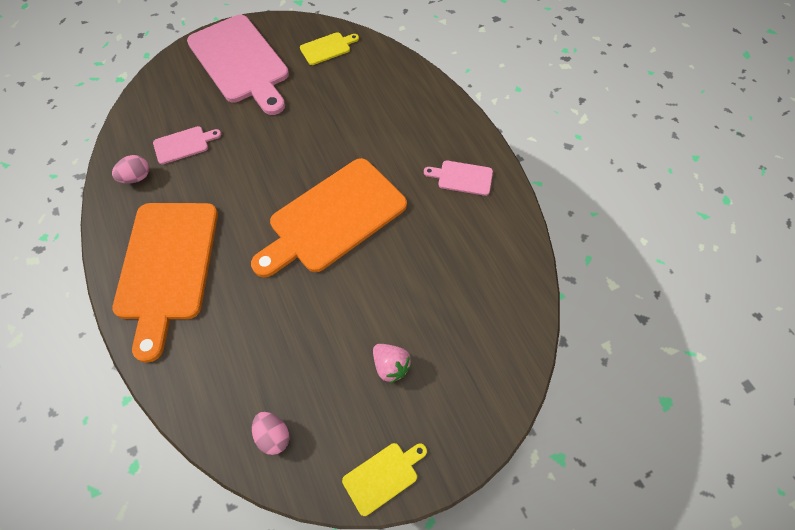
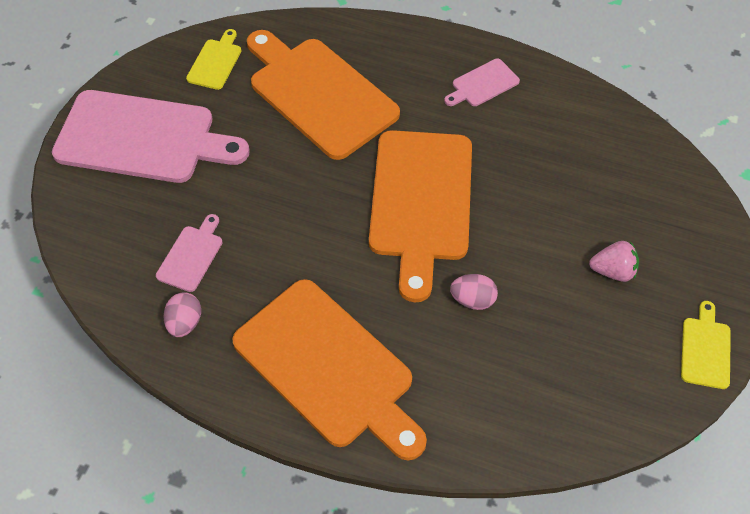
camera: 45 degrees left, 5 degrees down
(273, 436) = (596, 402): pink egg -> pink egg (472, 300)
(358, 108) = (319, 94): none -> orange cutting board

